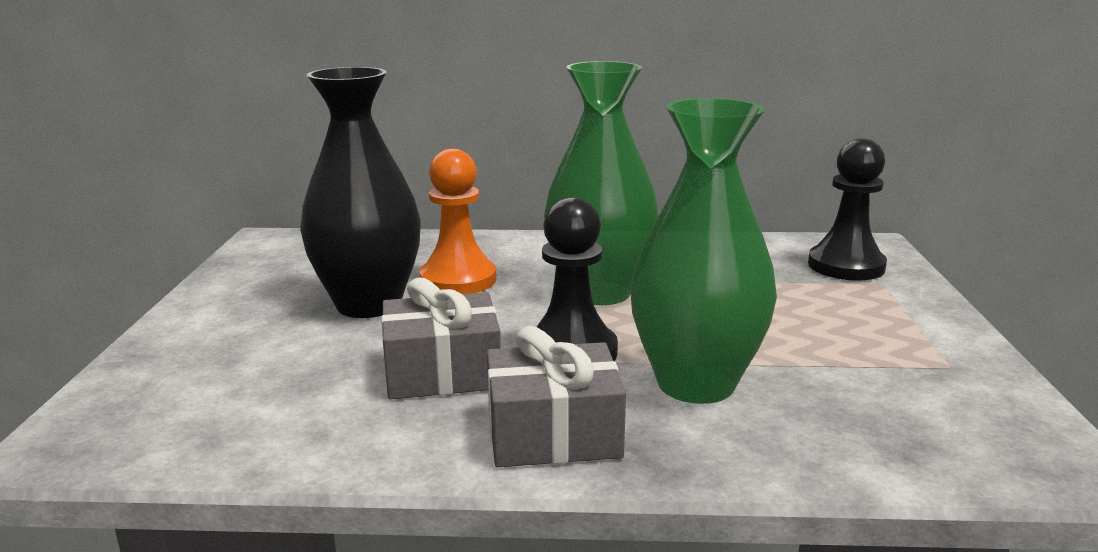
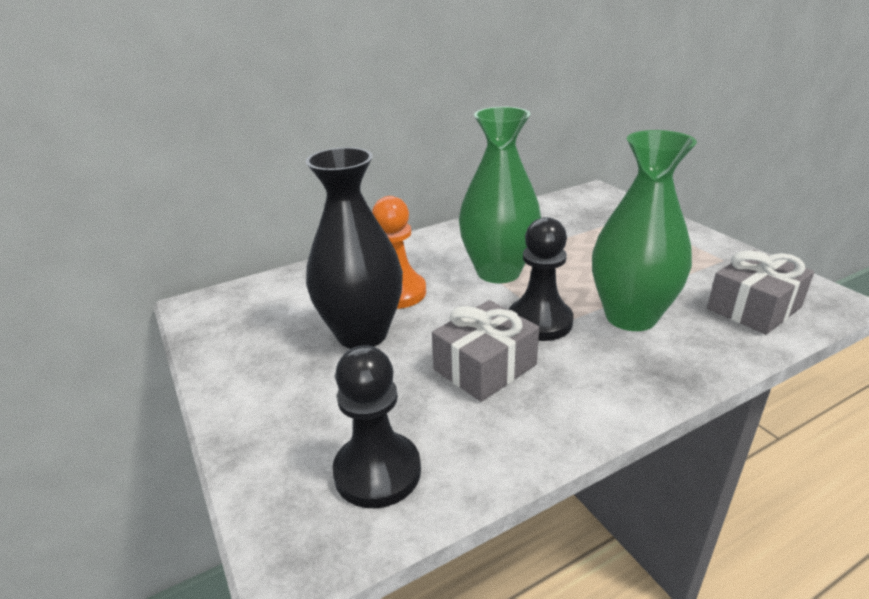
camera: 30 degrees left, 10 degrees up
(553, 433) = (605, 382): grey gift -> grey gift (753, 308)
(846, 266) = (602, 210): black pawn -> black pawn (377, 472)

